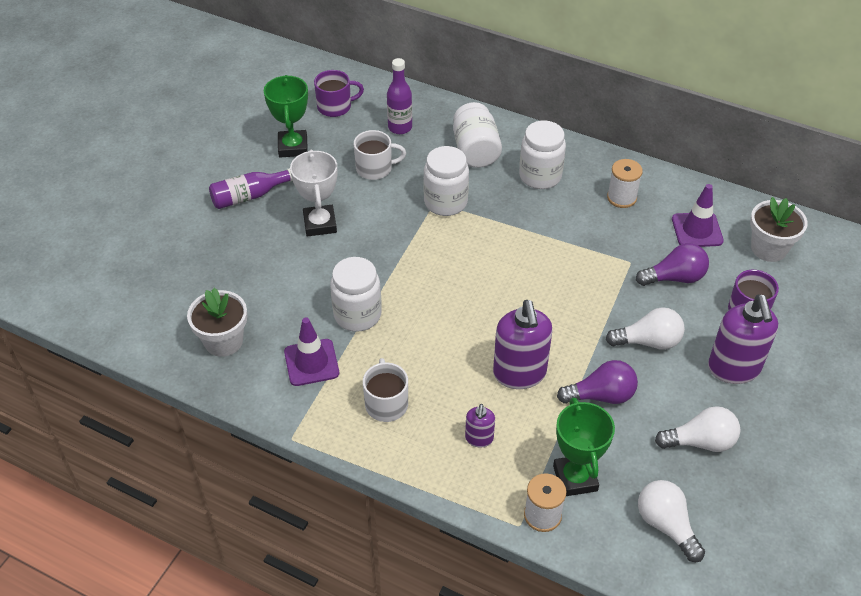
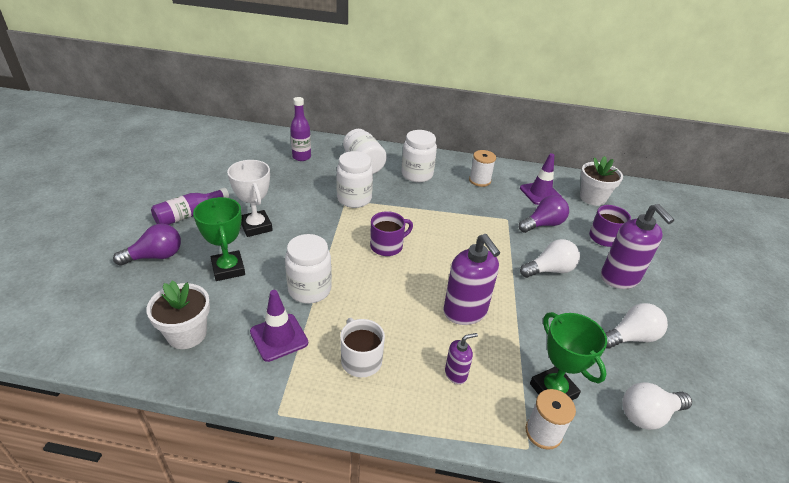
camera: 20 degrees left, 10 degrees down
(293, 147) = (219, 178): green trophy -> green trophy (228, 269)
(335, 107) = (247, 149): purple mug -> purple mug (387, 246)
(375, 168) = (290, 184): white mug -> none
(479, 439) = (456, 374): purple soap dispenser -> purple soap dispenser turned 105 degrees counterclockwise
(601, 396) = (537, 316): purple light bulb -> purple light bulb (155, 256)
(666, 525) = (648, 415): white light bulb -> white light bulb turned 60 degrees counterclockwise

